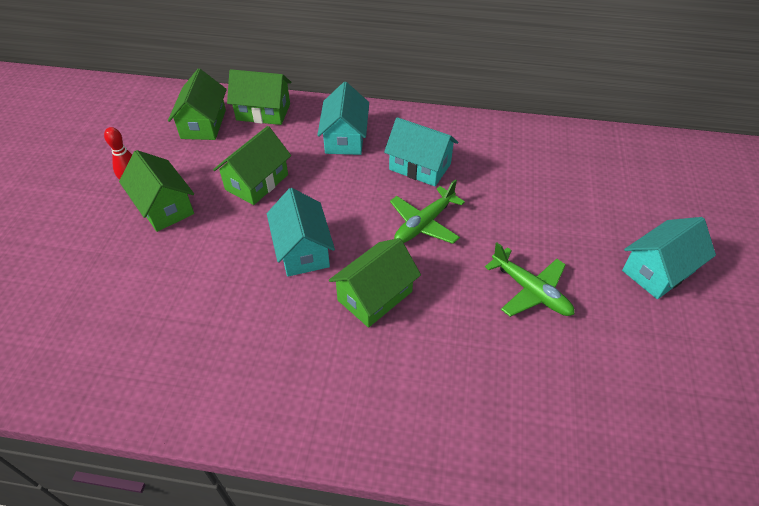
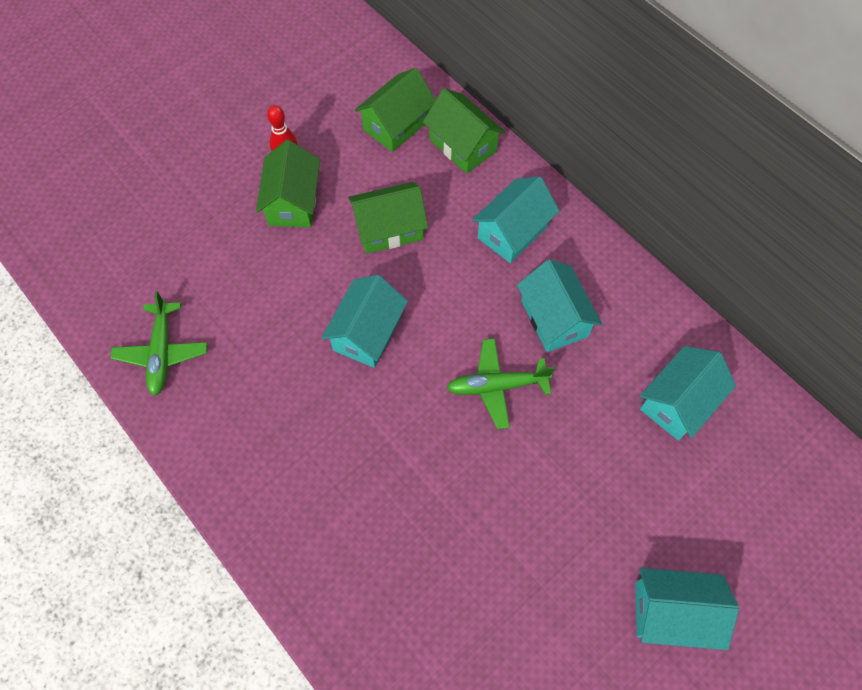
camera: 40 degrees right, 15 degrees up
(375, 296) = (386, 426): green house -> none
(531, 291) = (525, 530): green plane -> green plane (162, 353)
(536, 164) = (678, 402): none -> turquoise house

